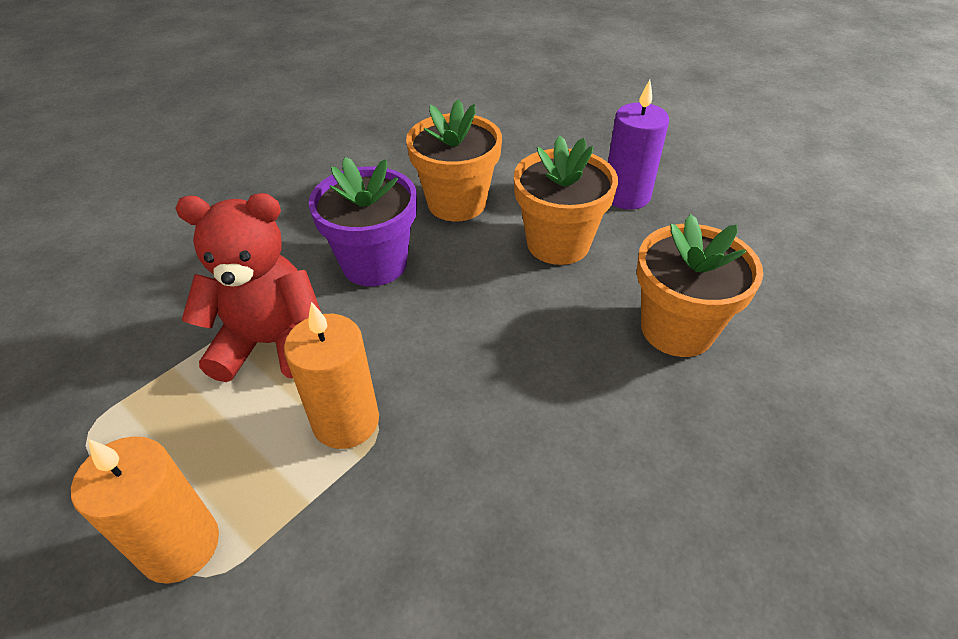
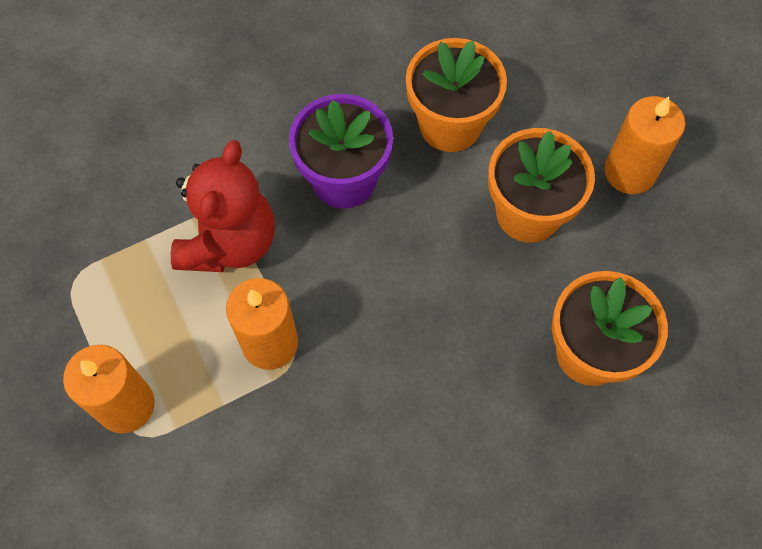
camera: 20 degrees right, 20 degrees up
(271, 343) = (229, 242): red teddy bear -> red teddy bear turned 90 degrees clockwise
(626, 196) = (629, 172): purple candle -> orange candle

